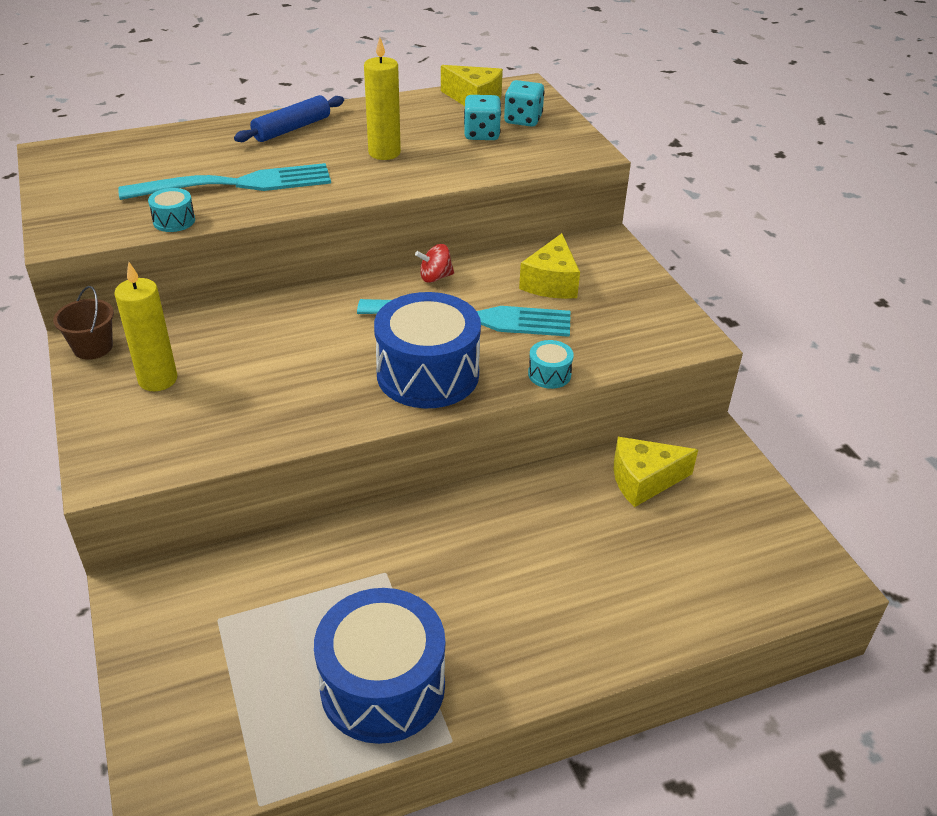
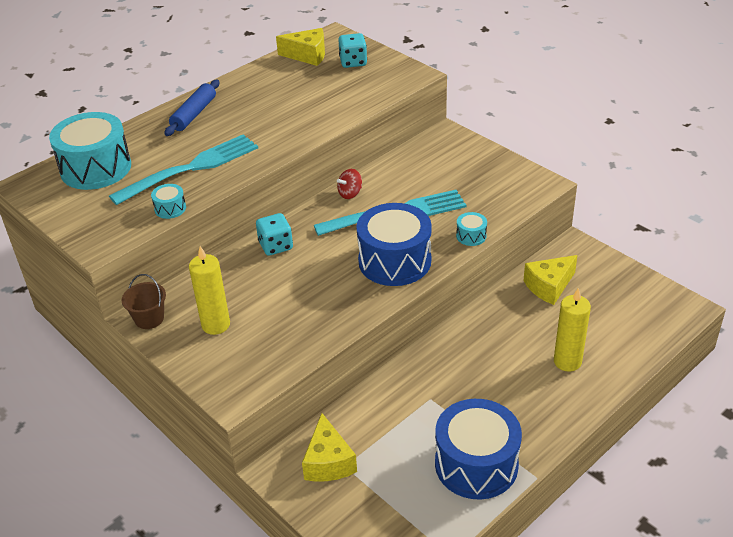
camera: 20 degrees left, 0 degrees up
(136, 156) = (96, 168): none -> turquoise drum
(384, 153) = (277, 114): yellow candle -> yellow candle (567, 361)
(481, 134) = (333, 81): turquoise dice -> turquoise dice (276, 246)
(551, 282) = (429, 174): yellow cheese -> yellow cheese (328, 462)

